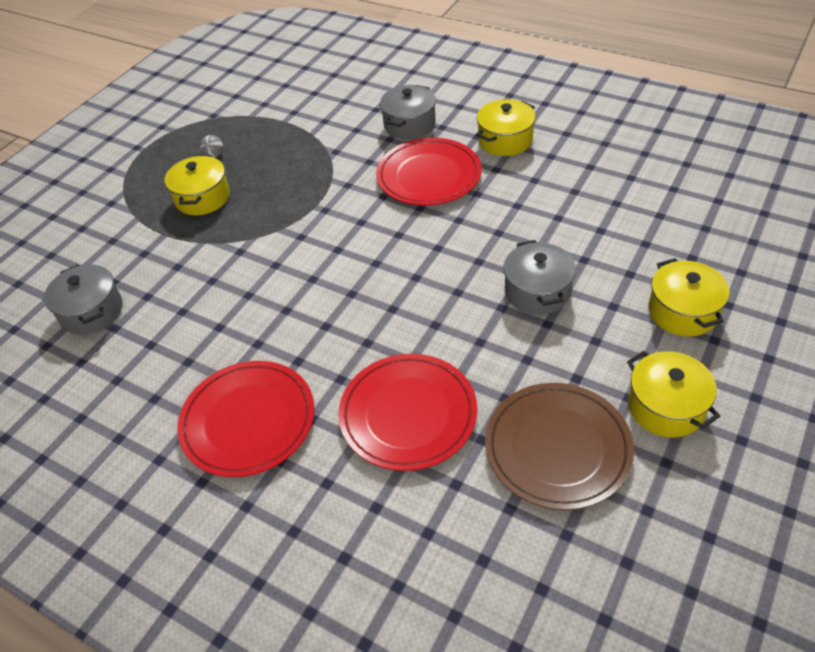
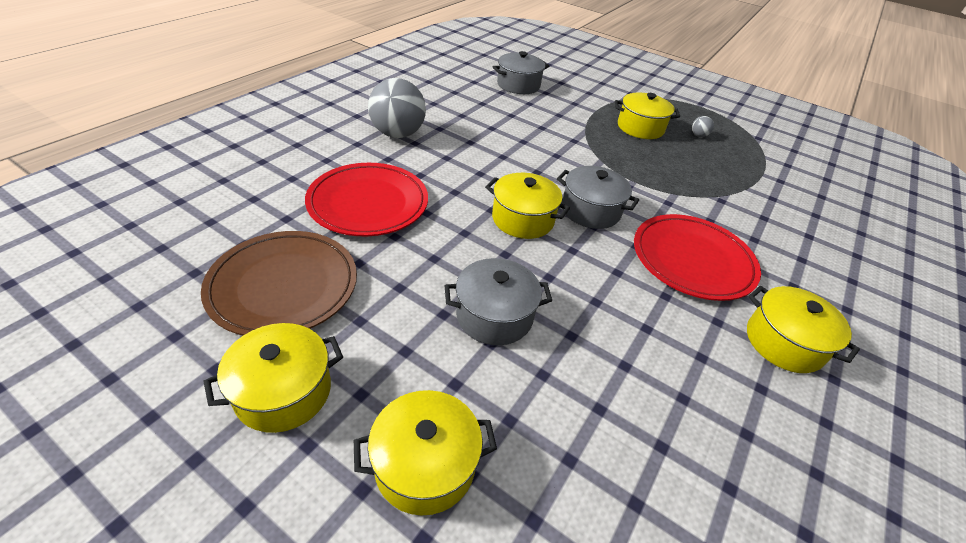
camera: 85 degrees right, 5 degrees down
(248, 421) = (398, 134): red plate -> grey ball
(402, 284) = (523, 219): none -> yellow pot
(409, 124) = (788, 258): grey pot -> grey pot (590, 210)

